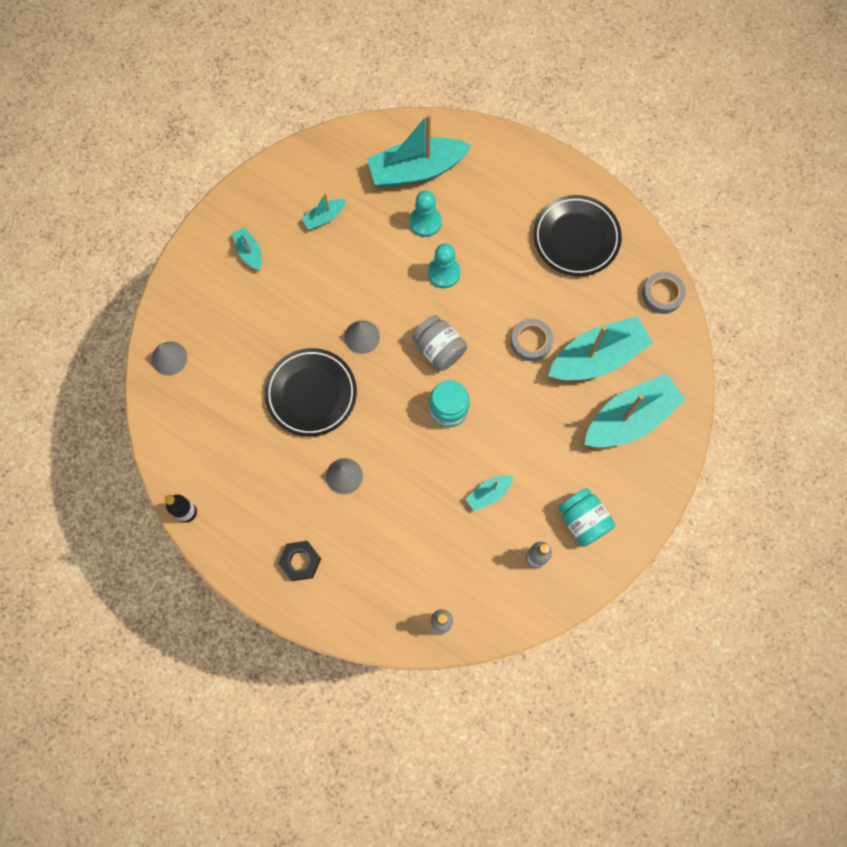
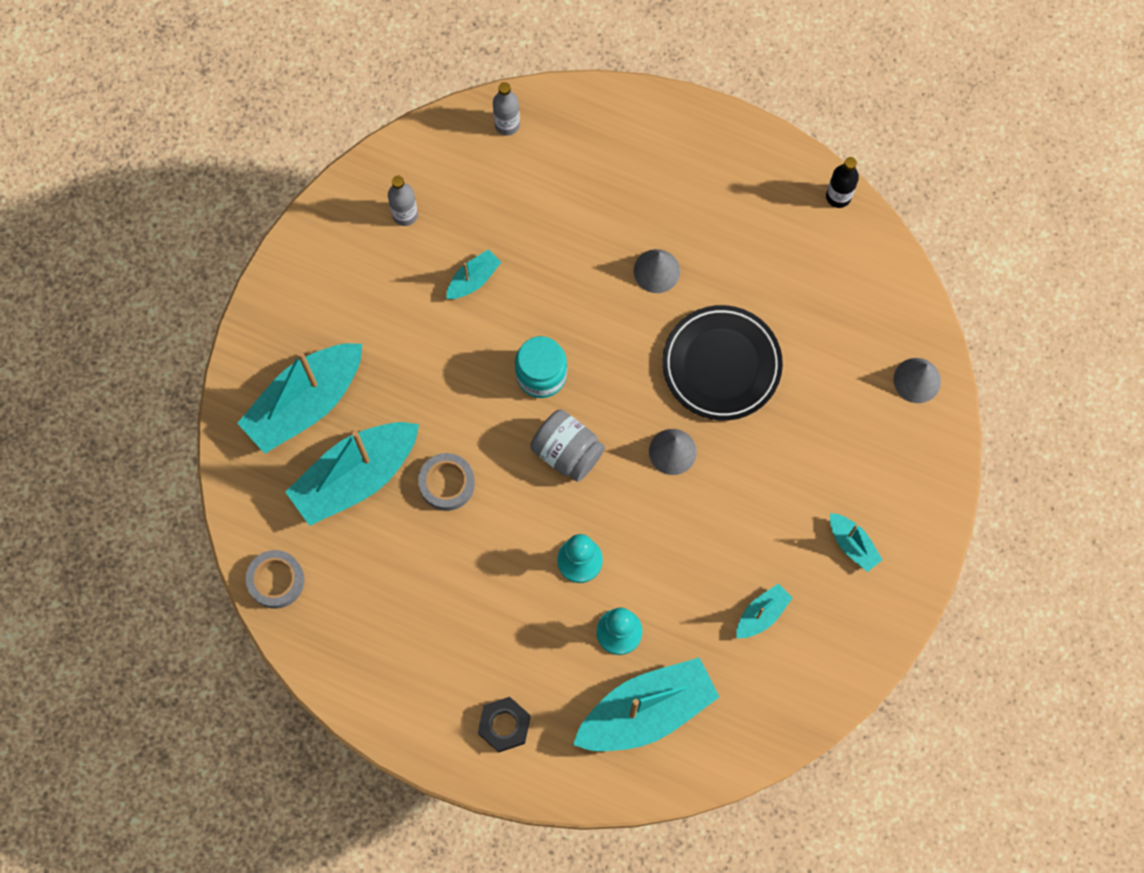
camera: 170 degrees right, 0 degrees up
(300, 561) = (687, 164): black nut -> black nut (504, 725)
(576, 238) = (403, 644): black plate -> none
(583, 520) = (352, 267): turquoise jar -> none

